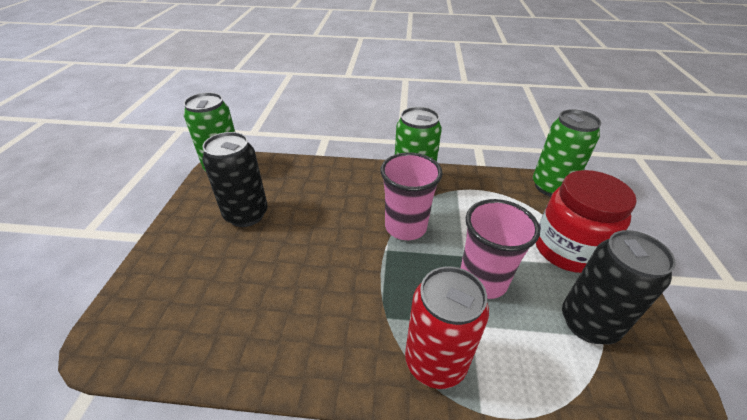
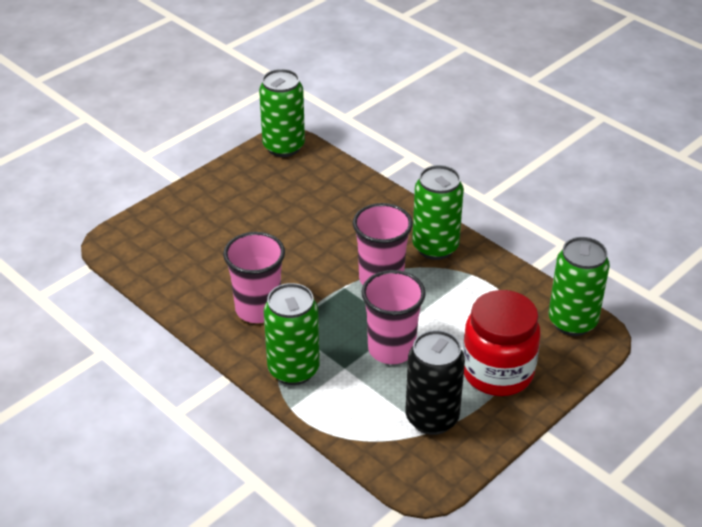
camera: 40 degrees right, 0 degrees up
(246, 215) = (265, 201): black can -> none
(336, 318) = (258, 309): none -> pink cup
(435, 362) = (293, 370): red can -> green can

